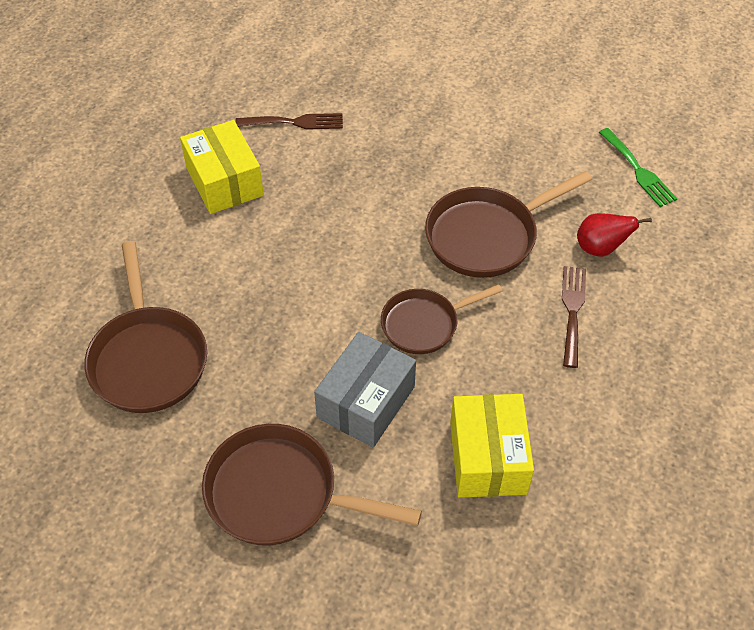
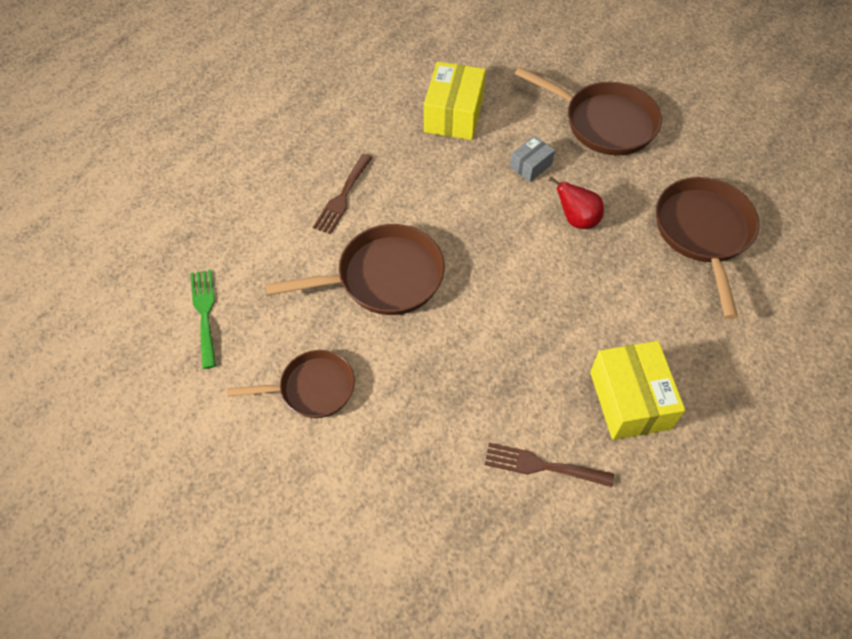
camera: 165 degrees left, 5 degrees up
(366, 402) = (530, 165): grey box -> grey box, size x0.53
(424, 324) = (468, 212): brown pan -> brown pan (312, 388)
(600, 248) = (289, 243): red pear -> red pear (576, 219)

